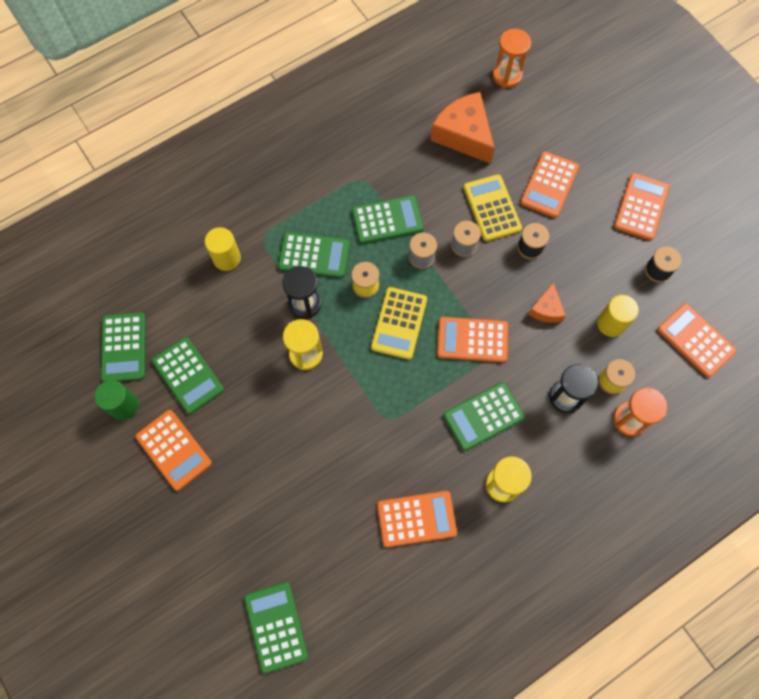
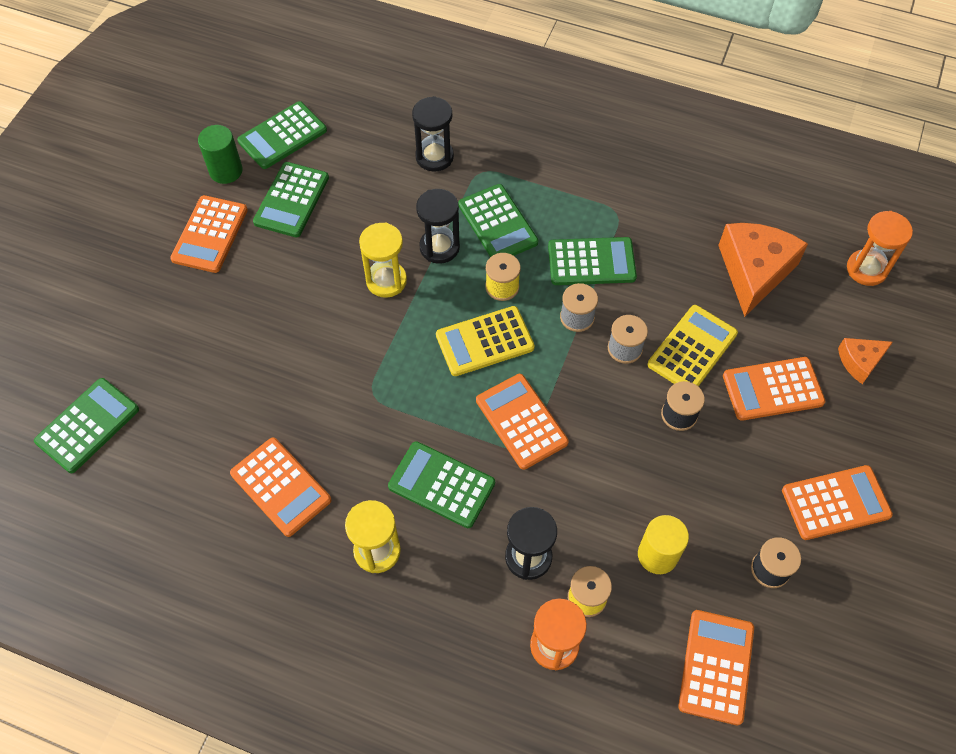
camera: 55 degrees right, 10 degrees down
(227, 258) = (434, 157): yellow cylinder -> black hourglass
(387, 220) = (591, 262): green calculator -> green calculator turned 45 degrees counterclockwise
(546, 309) = (618, 475): orange cheese -> orange cheese (860, 362)

